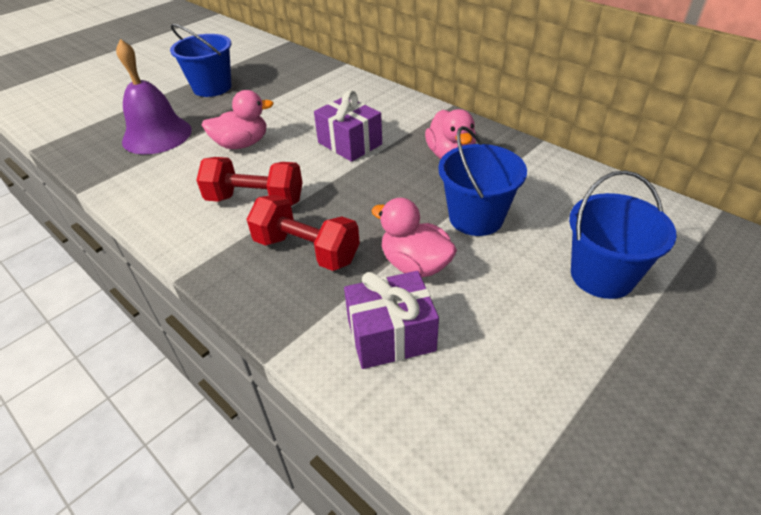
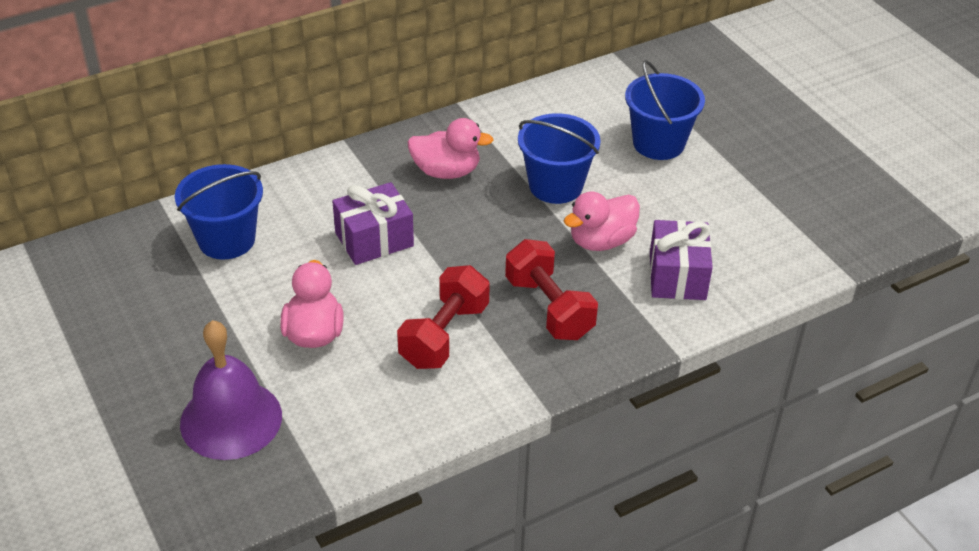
camera: 75 degrees left, 0 degrees up
(212, 87) = (123, 349): blue bucket -> blue bucket (226, 240)
(306, 250) = (549, 308): red dumbbell -> red dumbbell turned 75 degrees counterclockwise

